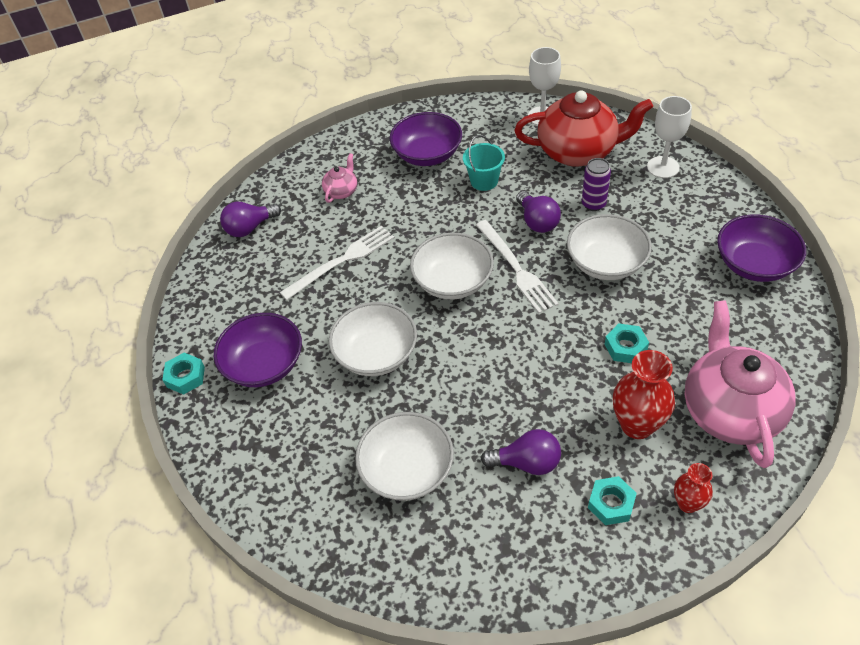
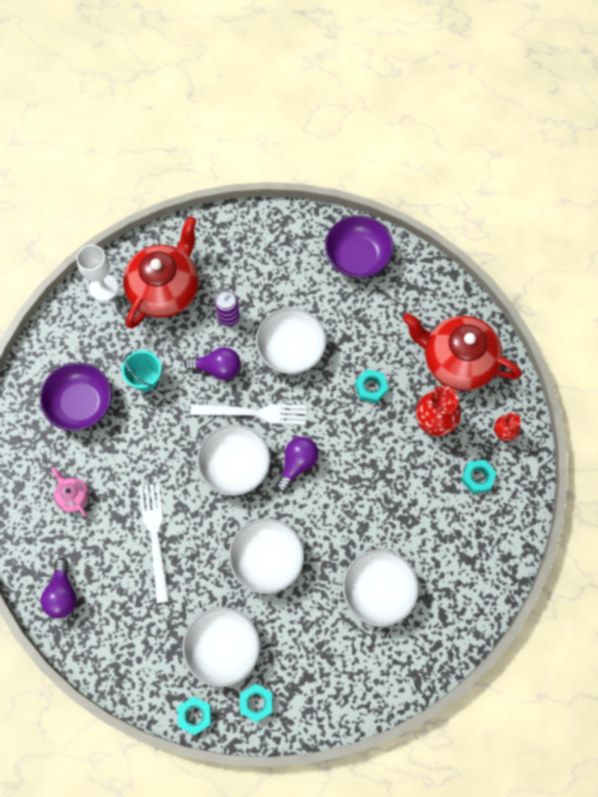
camera: 65 degrees left, 20 degrees up
(223, 420) = (256, 703): none -> turquoise nut
(264, 364) = (222, 648): purple bowl -> white bowl
(526, 463) = (419, 510): purple light bulb -> purple light bulb (297, 464)
(663, 167) = (227, 243): white goblet -> none
(730, 410) = (457, 361): pink teapot -> red teapot

